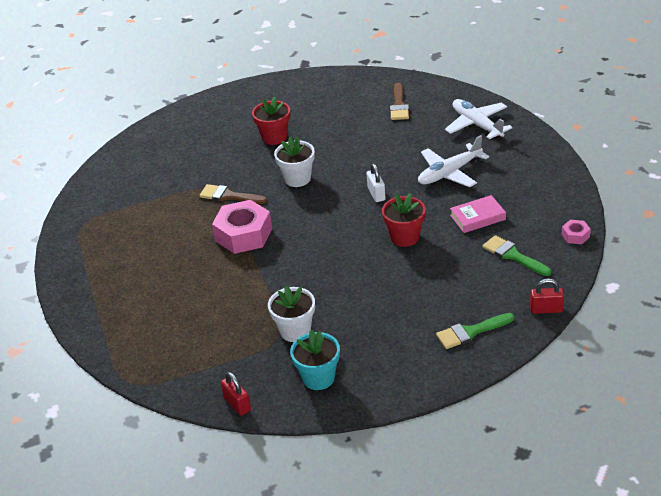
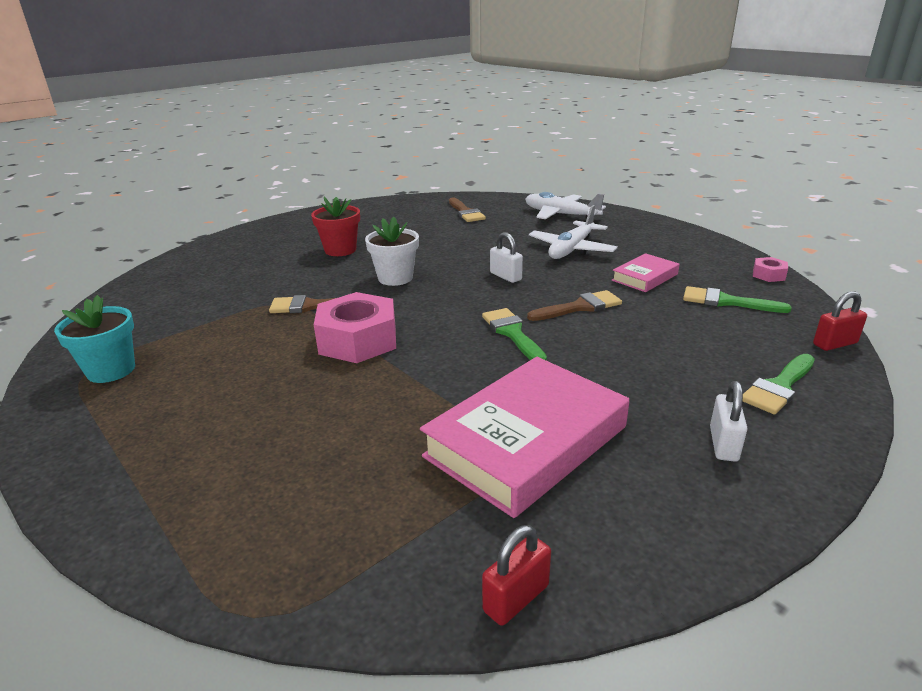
camera: 25 degrees left, 10 degrees down
(237, 404) = (516, 598): red padlock -> red padlock turned 75 degrees counterclockwise
(295, 331) = (526, 441): white flower pot -> pink book
(318, 378) = (627, 505): turquoise flower pot -> turquoise flower pot (111, 370)
(342, 251) = (512, 333): none -> green brush
(398, 359) = (723, 444): none -> white padlock
(405, 237) = (580, 307): red flower pot -> brown brush

